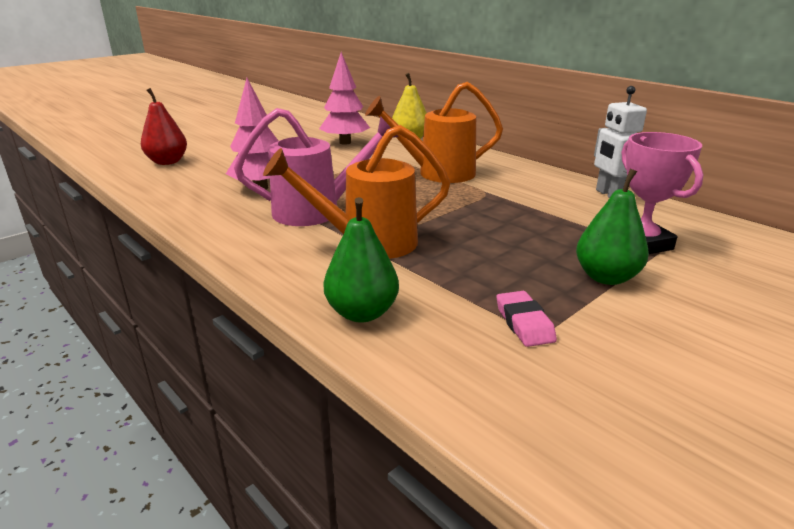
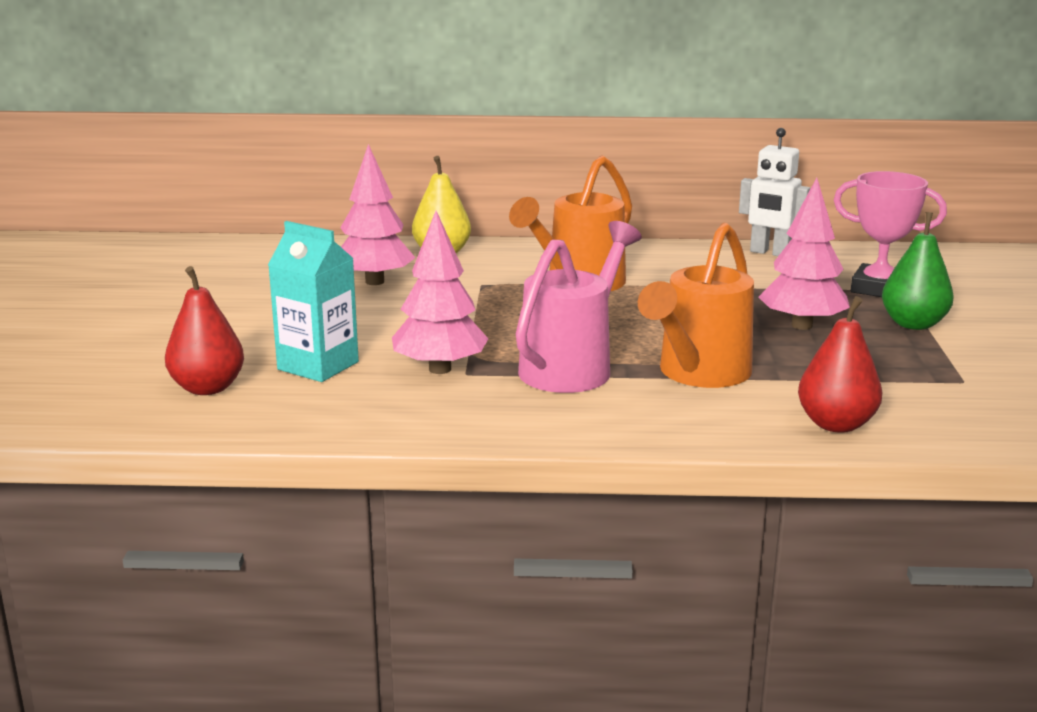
camera: 45 degrees left, 5 degrees down
(224, 168) = (318, 366): none -> turquoise carton
(362, 313) = (836, 424): green pear -> red pear
(512, 243) = (801, 325): none -> pink tree
(524, 323) = (940, 378): pink eraser -> none

